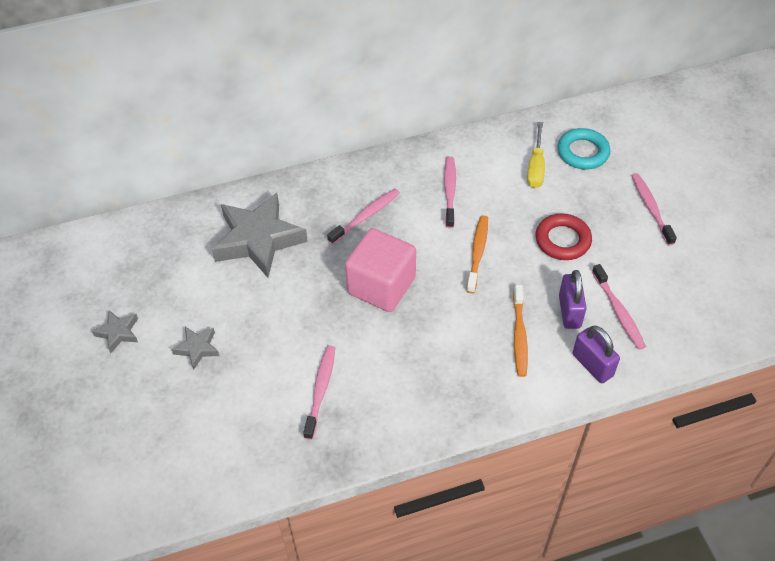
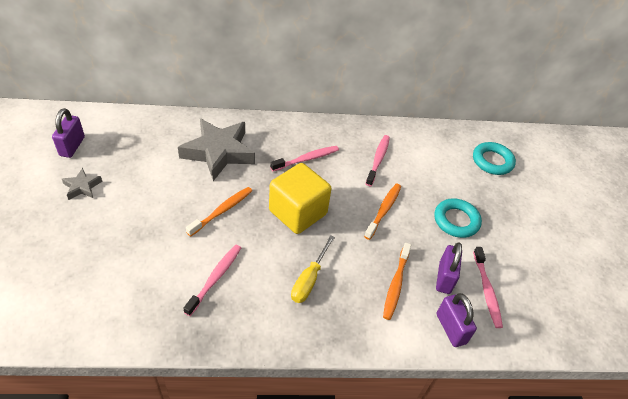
camera: 10 degrees right, 5 degrees down
(79, 286) = (72, 146): none -> purple padlock
(197, 348) = (135, 216): grey star -> none
(294, 311) = (222, 211): none -> orange toothbrush
(381, 286) = (298, 212): pink cube -> yellow cube
(536, 167) = (451, 161): yellow screwdriver -> yellow screwdriver (309, 279)
(562, 240) = (456, 221): red ring -> turquoise ring
(651, 208) = (536, 217): pink toothbrush -> none

